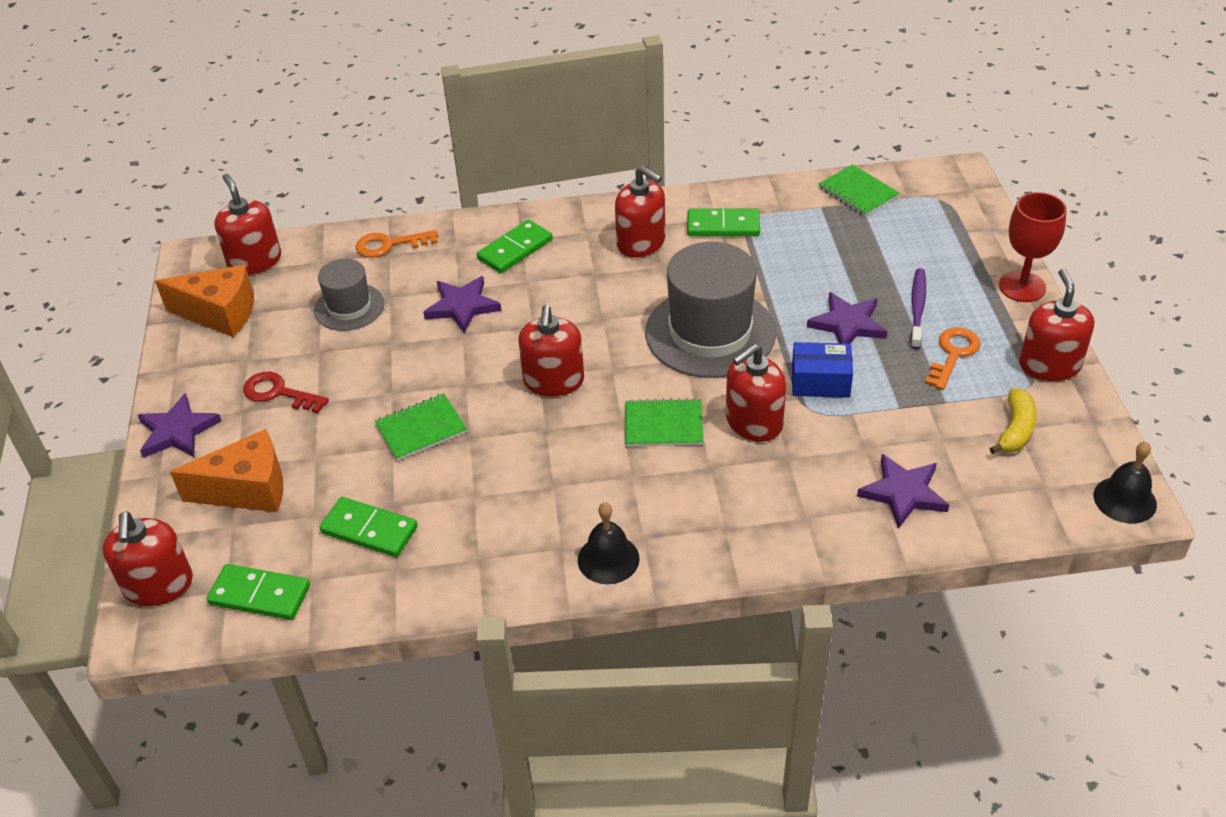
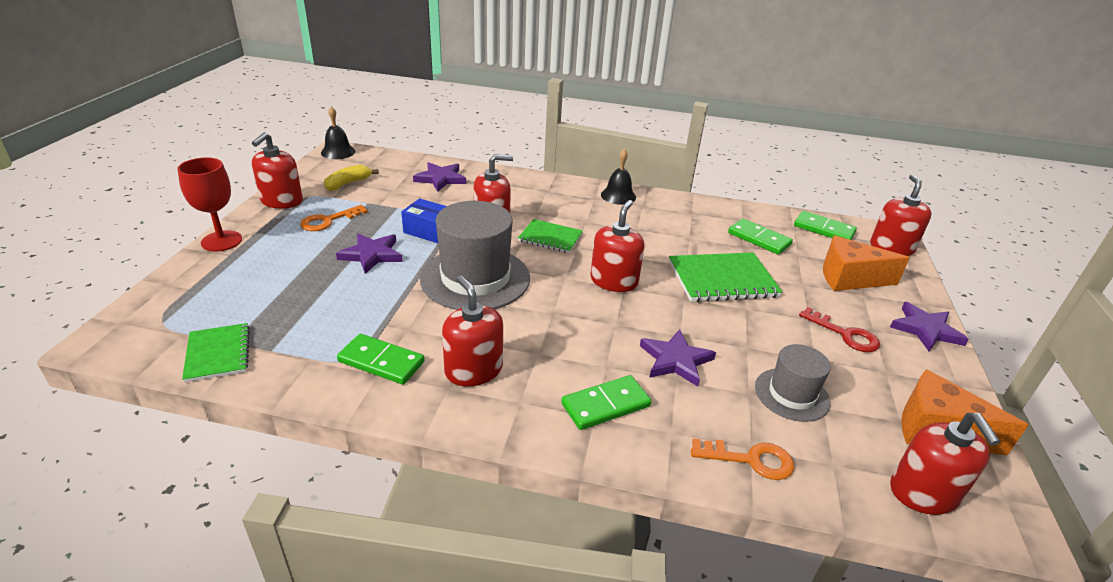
camera: 165 degrees left, 10 degrees down
(421, 429) = (722, 279): green notebook -> green notebook, size x1.60
(917, 308) = (311, 250): purple toothbrush -> none

